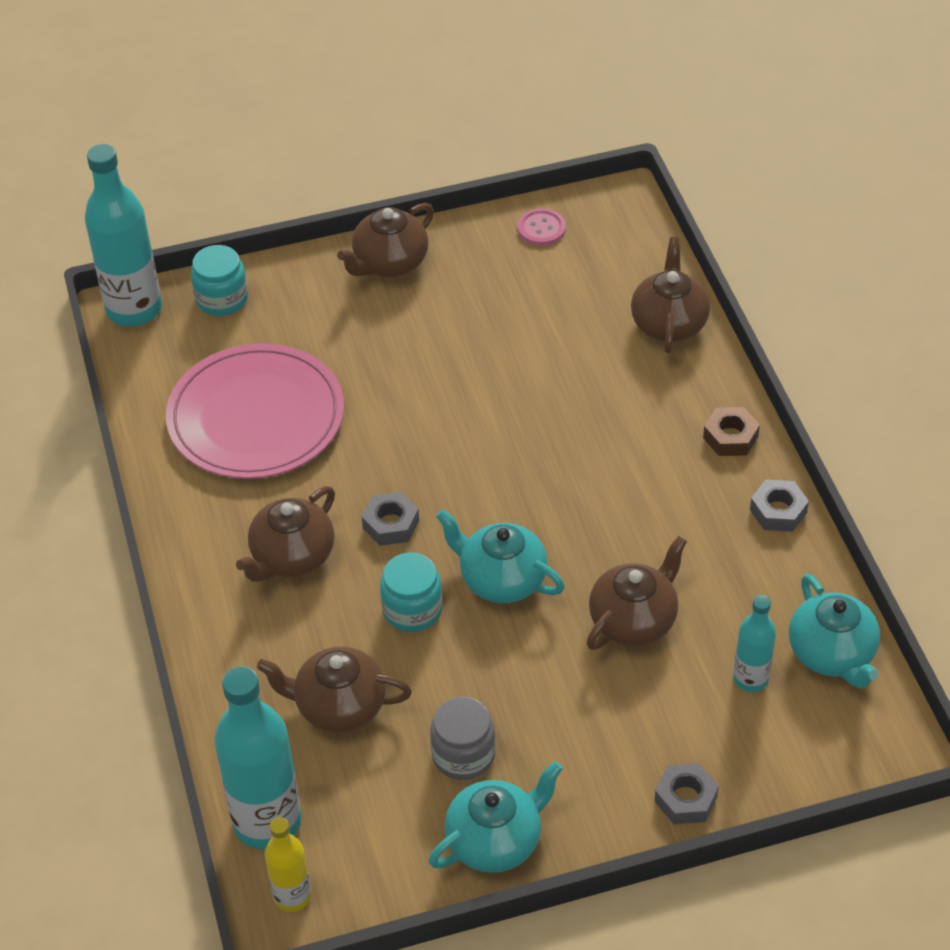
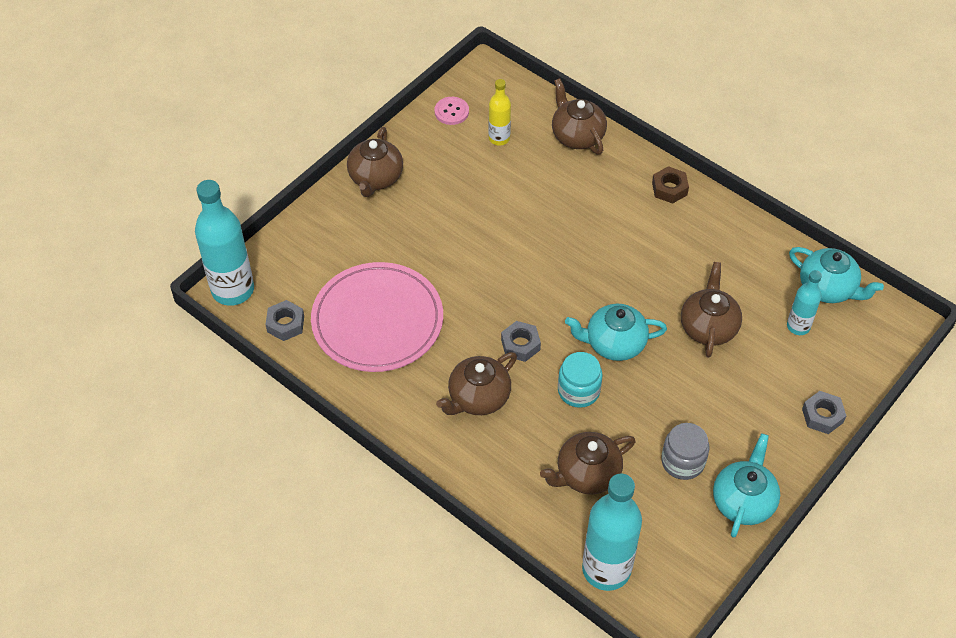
camera: 35 degrees left, 5 degrees up
(222, 299) = (286, 254): turquoise jar -> none
(291, 557) = (478, 398): brown teapot -> brown teapot turned 45 degrees clockwise
(292, 896) = (659, 604): yellow bottle -> yellow bottle (499, 138)
(778, 511) = (731, 220): grey nut -> grey nut (285, 324)

